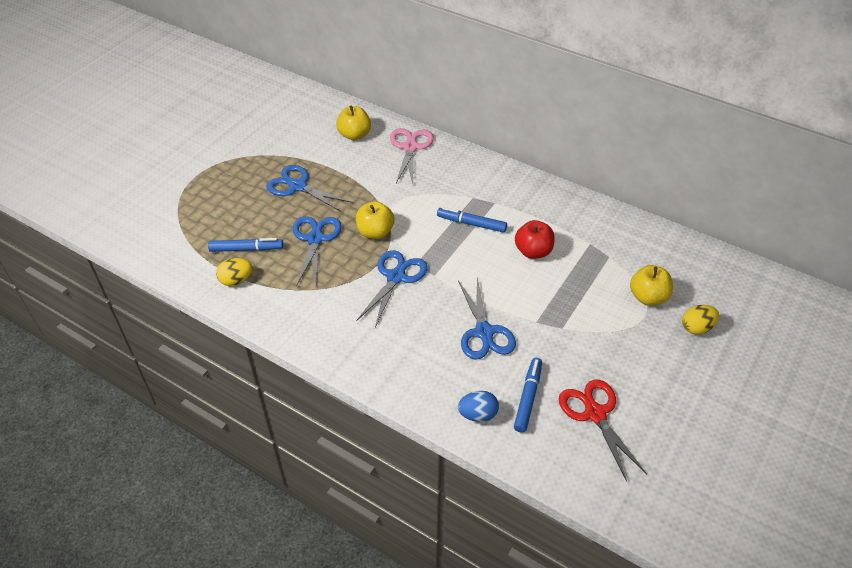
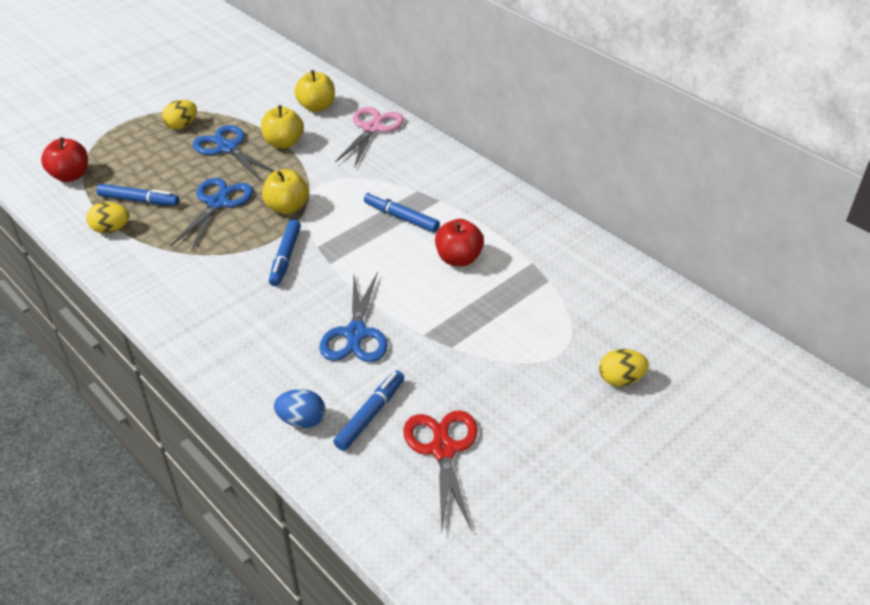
camera: 15 degrees right, 5 degrees down
(173, 237) = (70, 176): none -> red apple
(247, 172) = (182, 126): none -> yellow egg
(396, 277) = (285, 257): blue scissors -> blue marker
(648, 297) = (575, 333): yellow apple -> yellow apple (284, 143)

